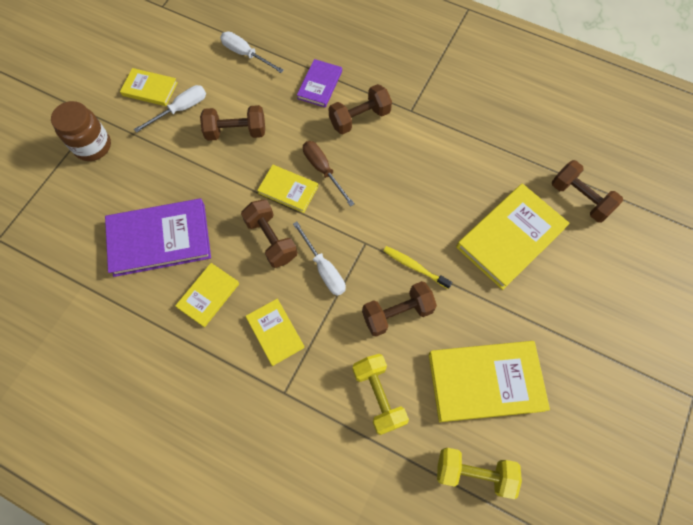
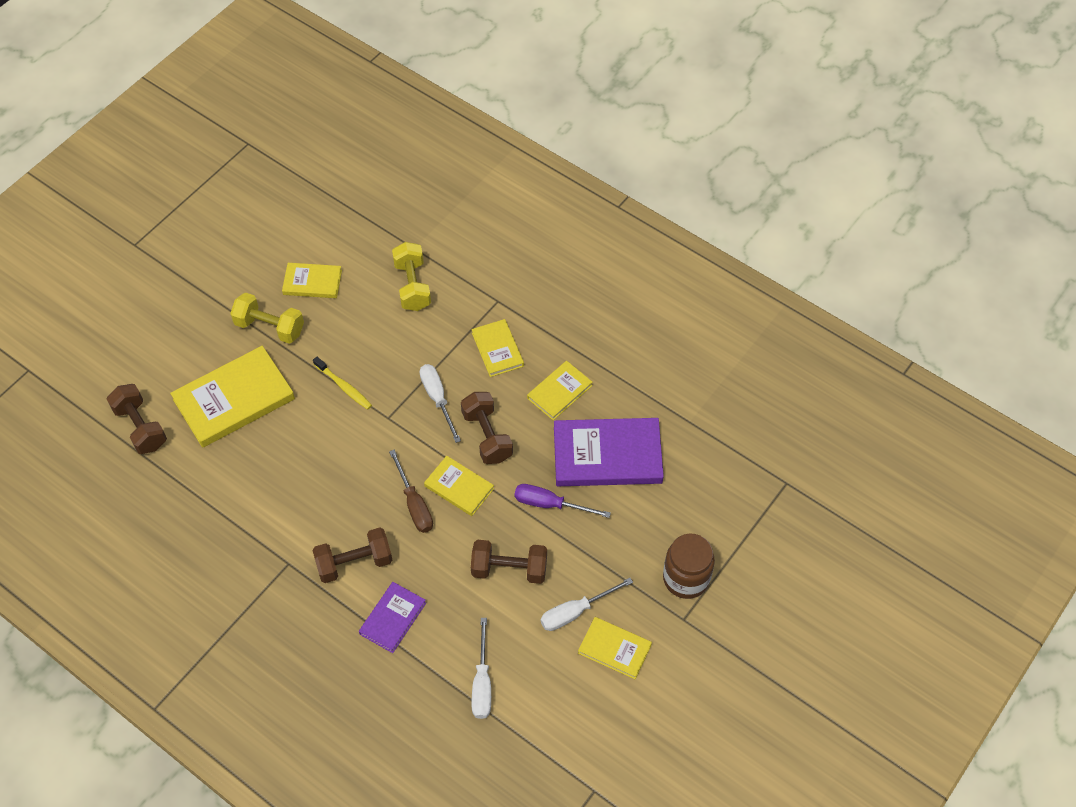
camera: 170 degrees left, 10 degrees down
(208, 188) = (550, 504): none -> purple screwdriver
(245, 54) = (482, 683): white screwdriver -> white screwdriver turned 45 degrees clockwise
(397, 313) = (375, 348): brown dumbbell -> none
(473, 472) = (348, 223): yellow dumbbell -> yellow dumbbell (270, 327)
(485, 381) = (312, 282): yellow book -> yellow book, size x0.55

